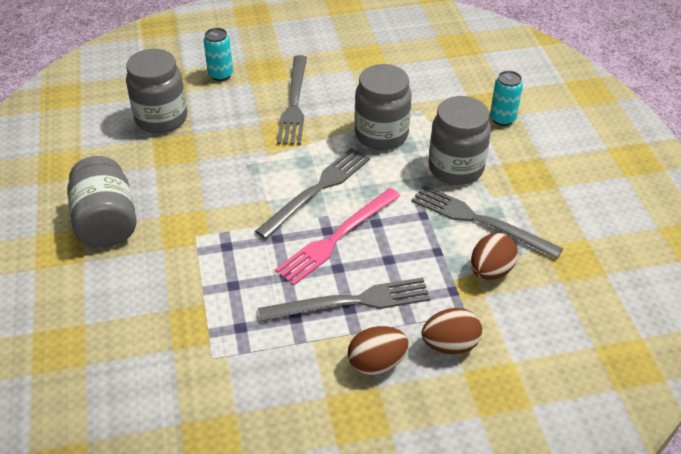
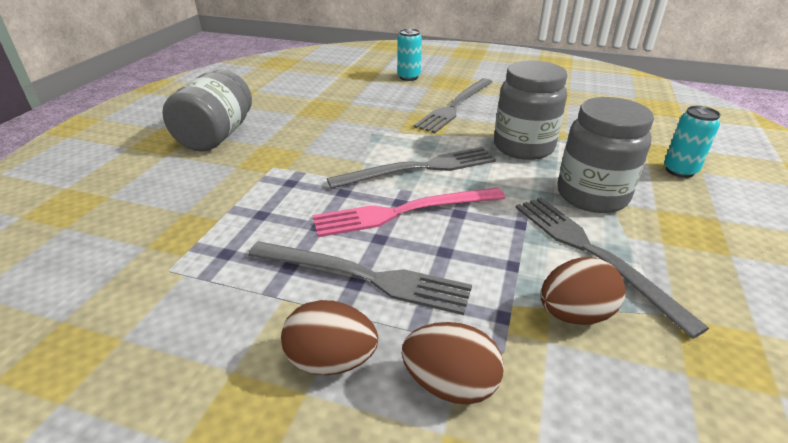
camera: 30 degrees right, 10 degrees down
(161, 118) = (334, 89): grey jar -> none

